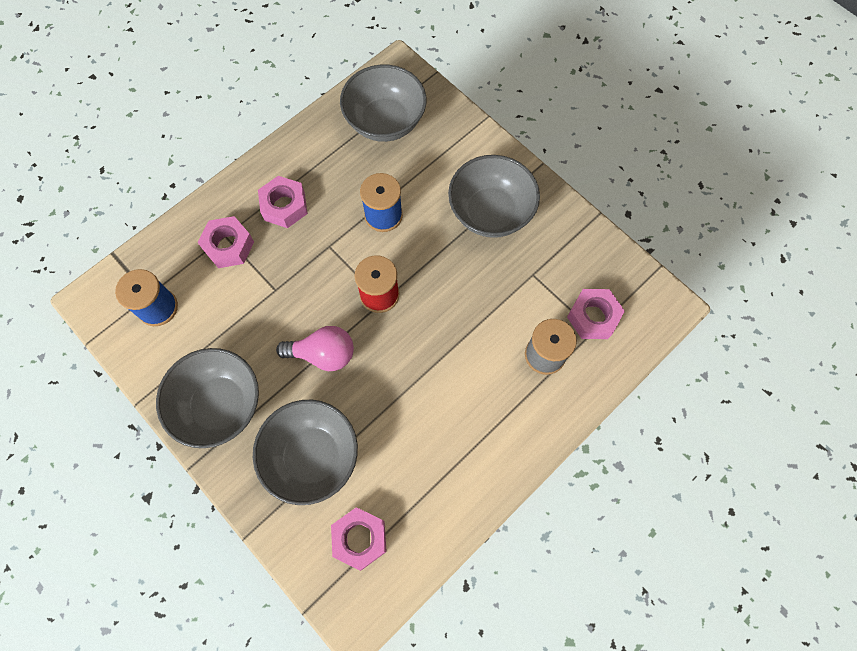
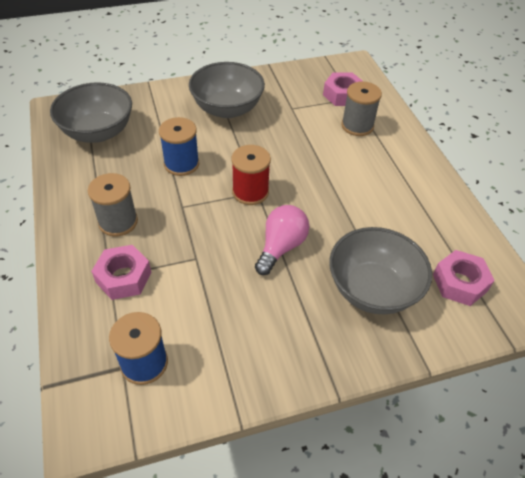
camera: 65 degrees left, 20 degrees down
(220, 405) = (286, 344): grey bowl -> none
(284, 206) = (118, 222): pink nut -> grey spool

